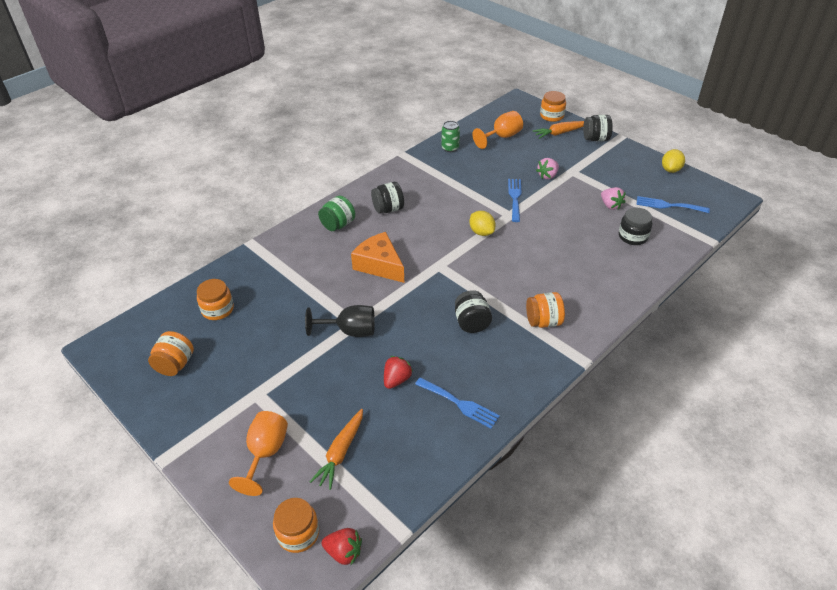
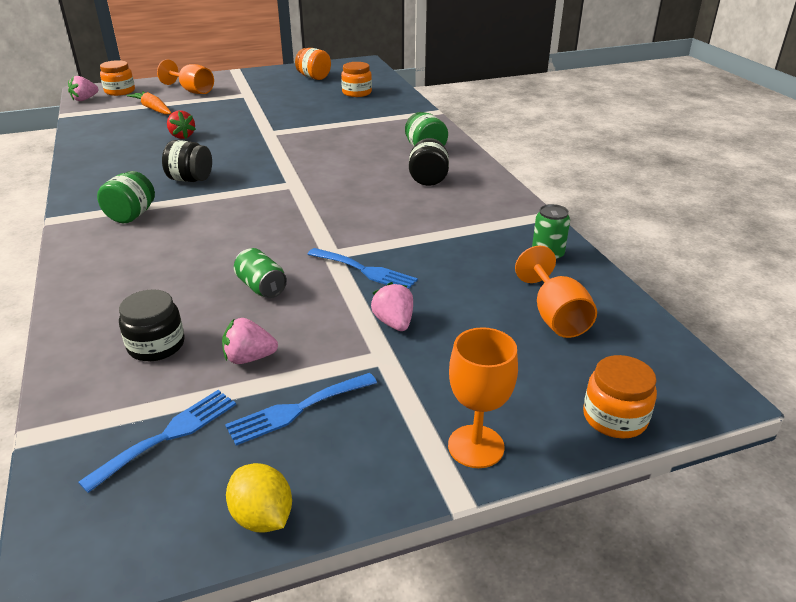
camera: 115 degrees right, 10 degrees down
(344, 552) = (85, 99): red strawberry -> pink strawberry
(350, 331) = (262, 130): black goblet -> none
(379, 265) = (334, 156): orange cheese -> none
(460, 404) = (117, 152): blue fork -> blue fork (297, 410)
(481, 232) = (319, 223): yellow lemon -> none
(543, 321) = (131, 215): orange jar -> green jar
(560, 133) = (531, 399): orange carrot -> none
(561, 225) = (261, 287): none -> green can
(595, 139) = (476, 446): black jar -> orange goblet

